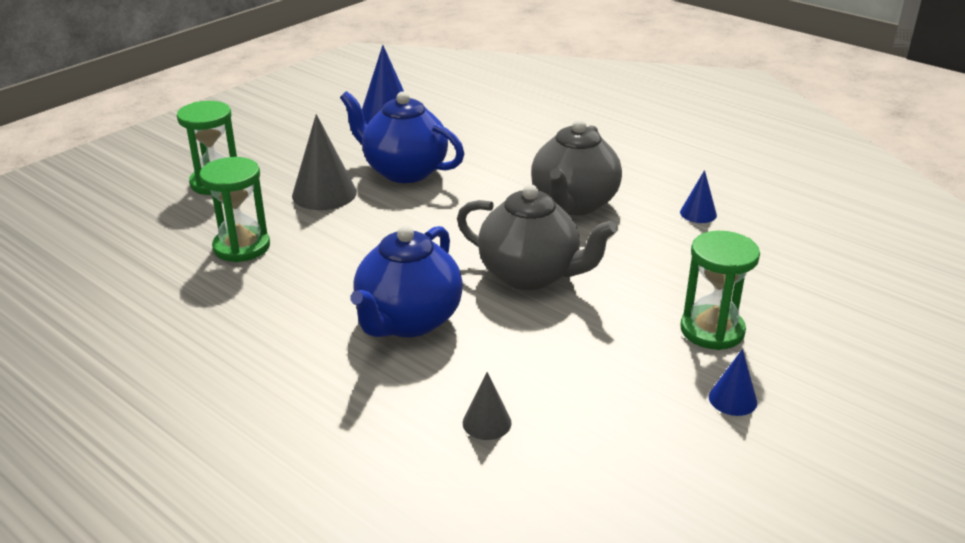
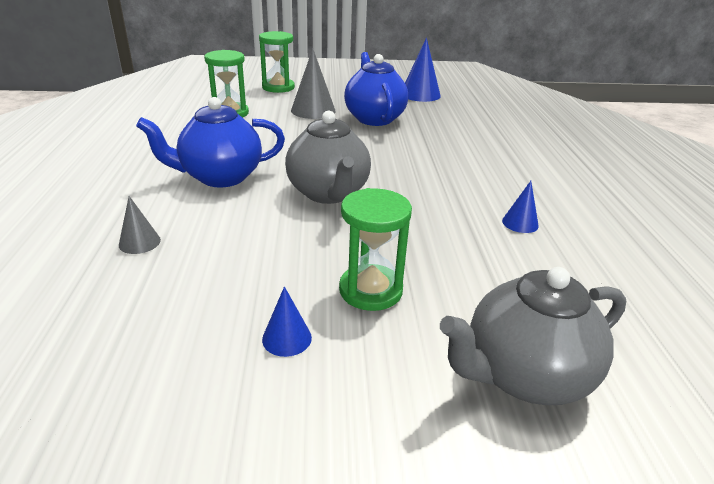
camera: 45 degrees right, 0 degrees up
(573, 204) = (437, 175): grey teapot -> grey teapot (523, 375)

